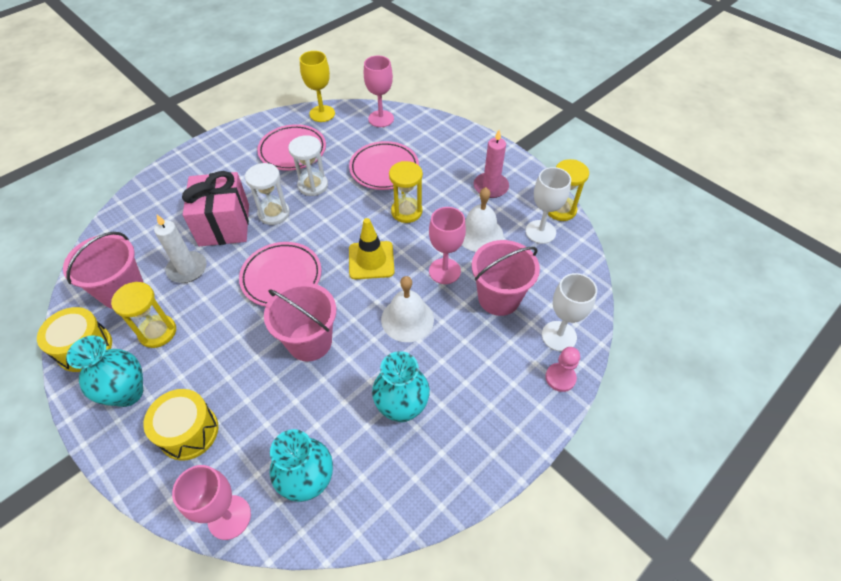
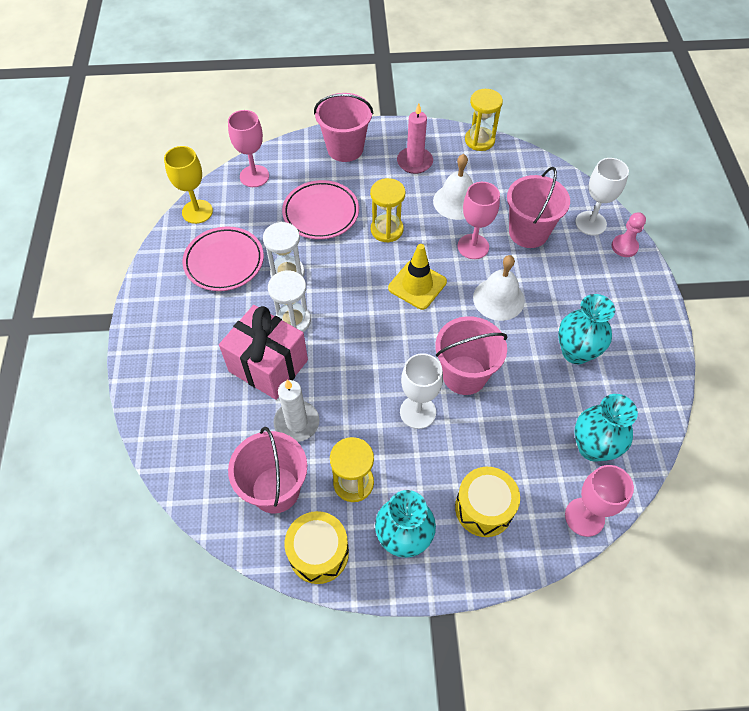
camera: 50 degrees left, 5 degrees up
(281, 277) = (376, 356): pink plate -> none
(458, 144) = (345, 149): none -> pink bucket
(540, 232) = (489, 166): white goblet -> white goblet (417, 412)

